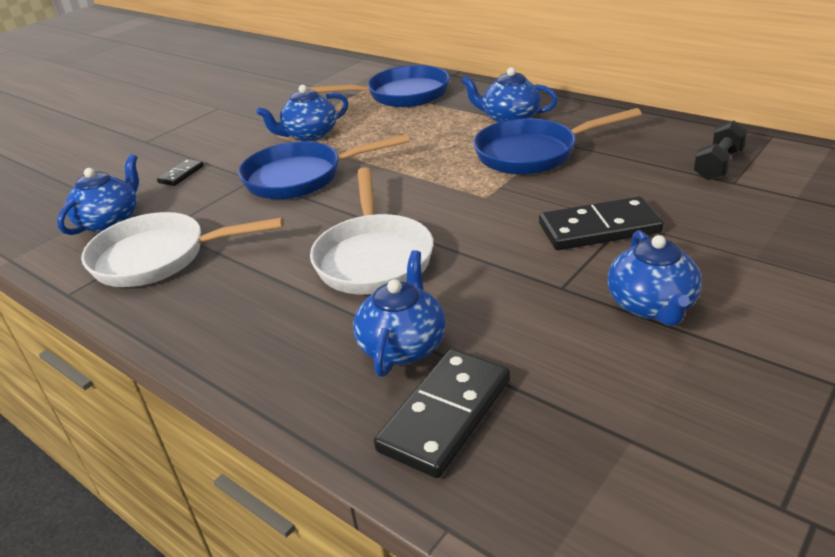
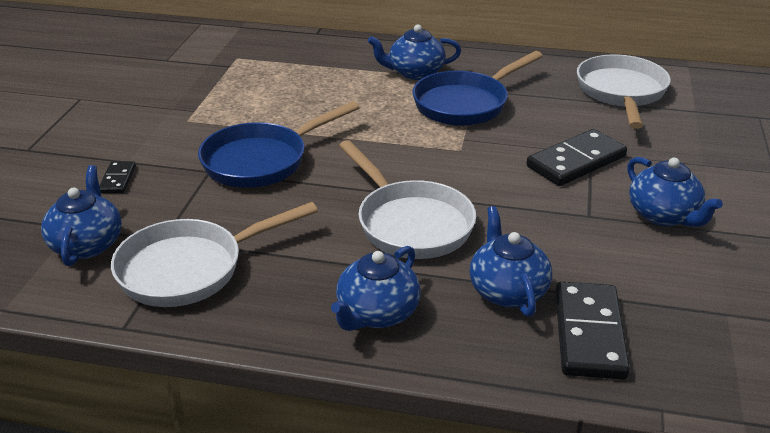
camera: 30 degrees left, 0 degrees up
(309, 135) = (225, 115): blue teapot -> blue teapot (376, 313)
(401, 95) = (284, 60): blue pan -> none
(718, 165) = (621, 93): black dumbbell -> white pan

